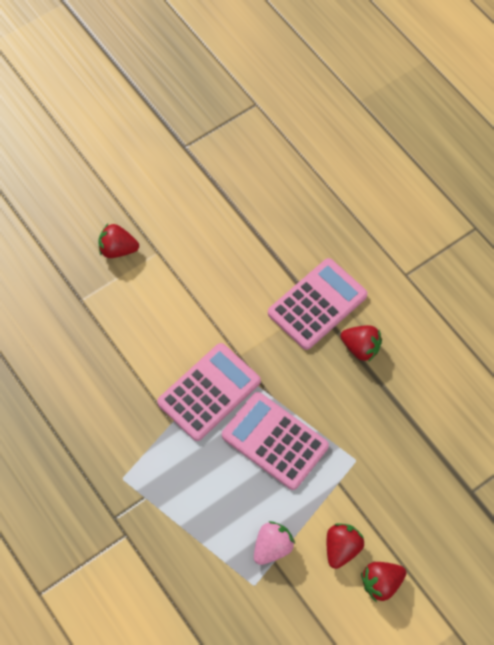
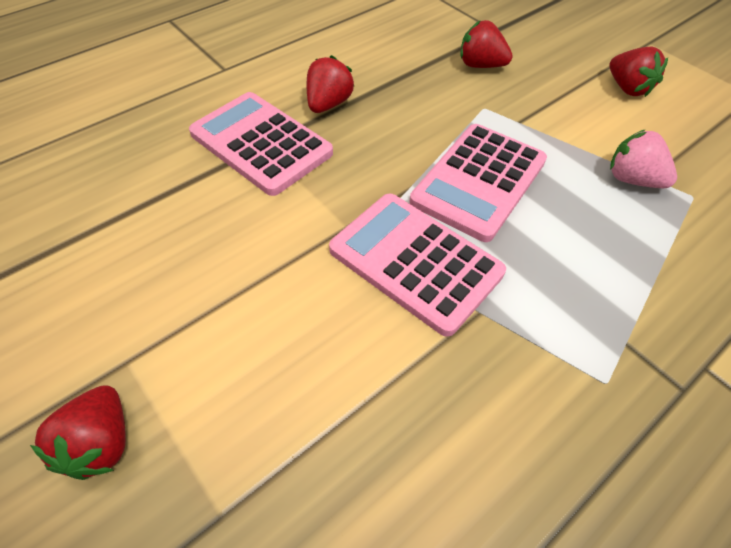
camera: 95 degrees left, 10 degrees down
(342, 548) = (602, 118): red strawberry -> red strawberry (480, 65)

